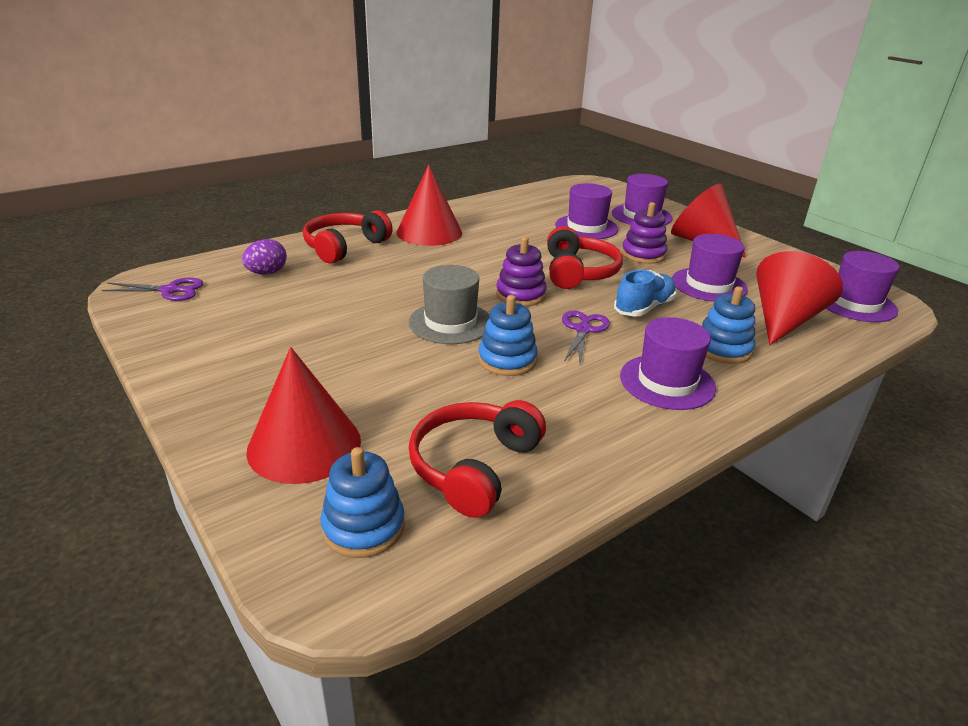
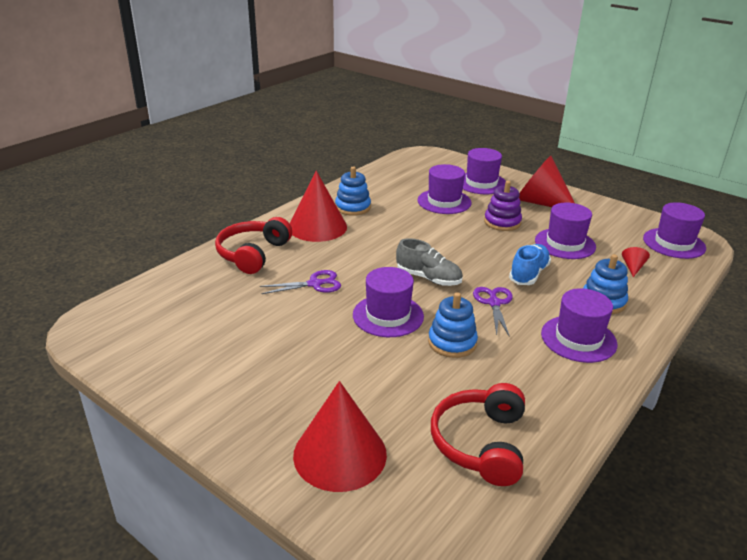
camera: 15 degrees left, 0 degrees up
(170, 290) = (122, 327): purple scissors -> purple scissors (314, 284)
(267, 273) = (200, 293): purple egg -> none
(363, 527) = (429, 513): blue stacking toy -> blue stacking toy (353, 207)
(450, 322) = (388, 315): grey hat -> purple hat
(520, 295) = (428, 278): purple stacking toy -> grey shoe
(579, 272) = (462, 248): red headphones -> none
(784, 320) = (633, 267): red cone -> red cone, size x0.41

